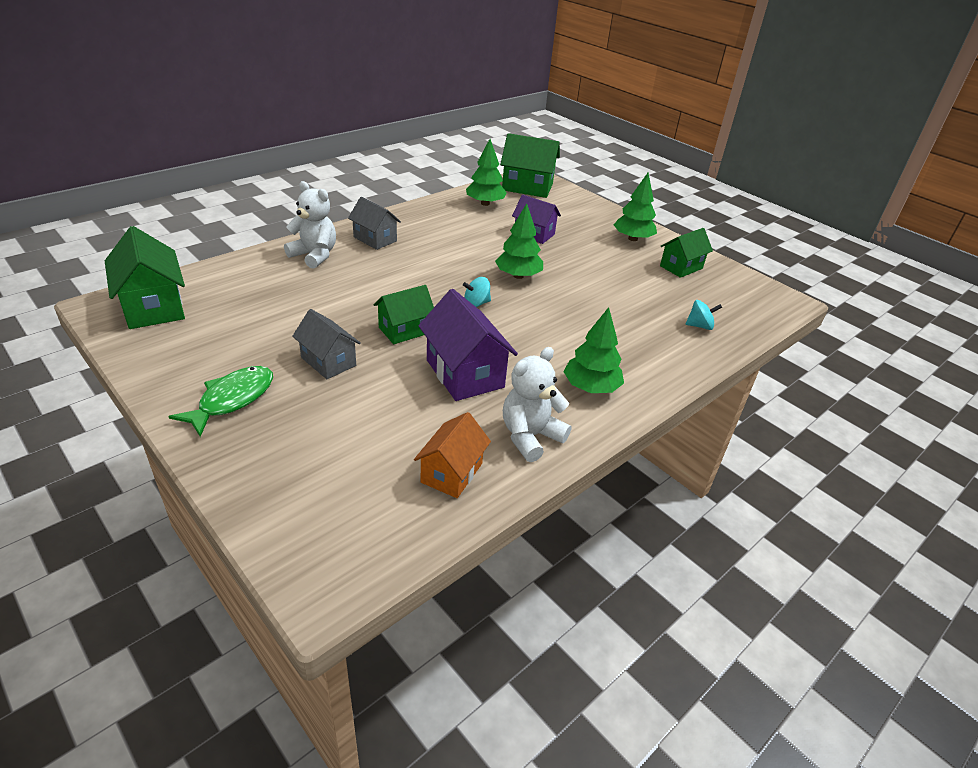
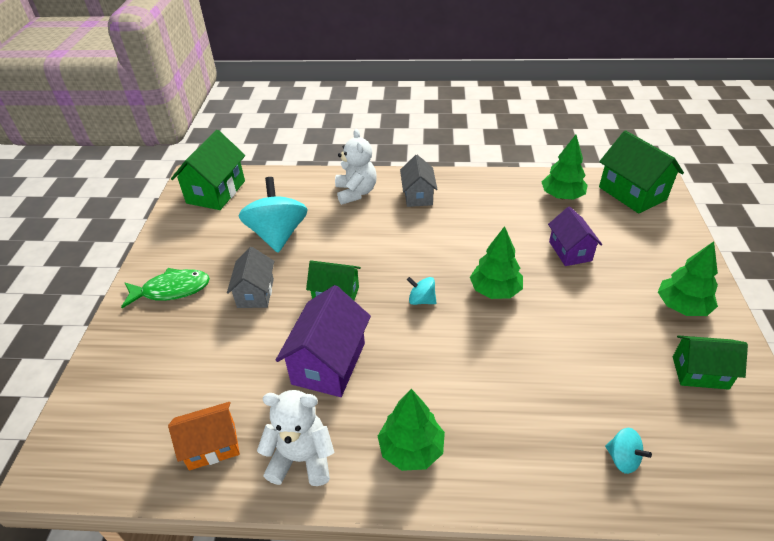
camera: 50 degrees right, 5 degrees up
(283, 313) = (278, 235): none -> turquoise spinning top

